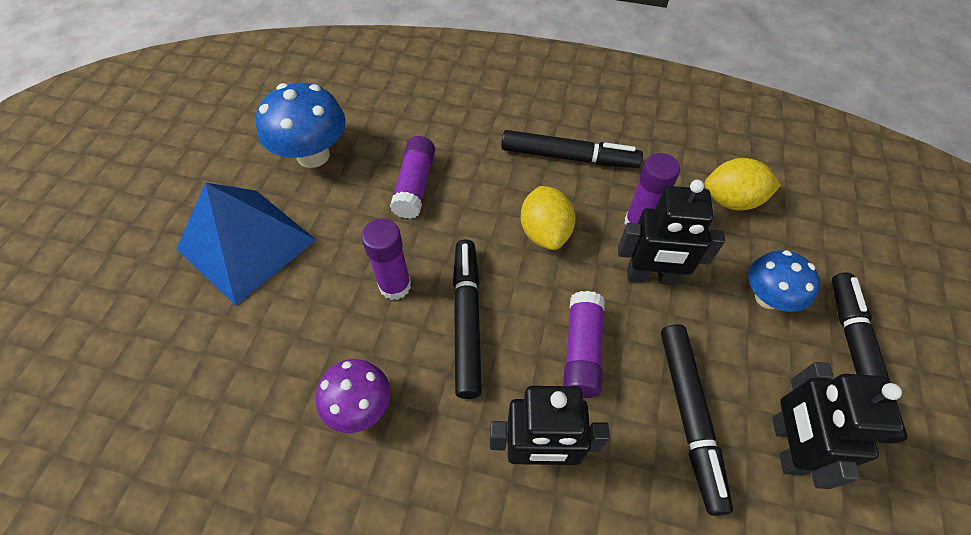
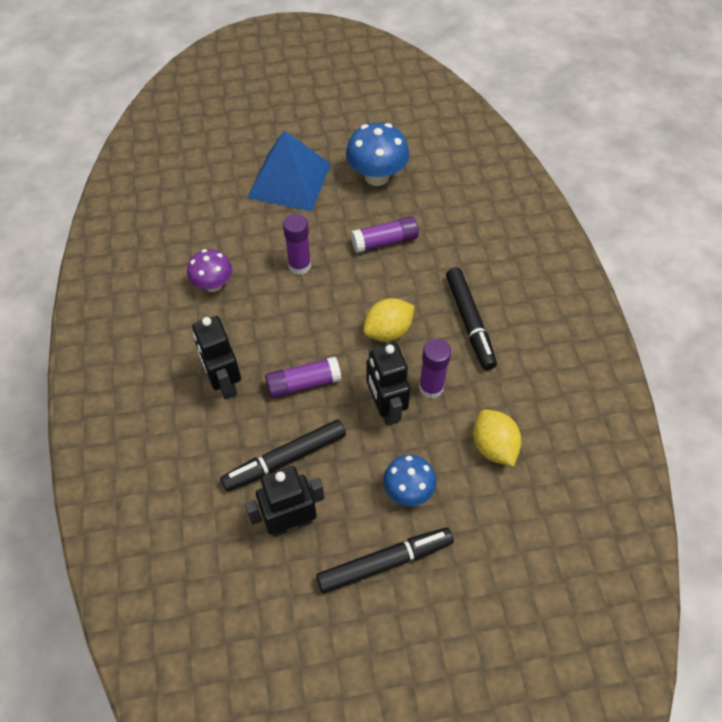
camera: 65 degrees right, 0 degrees up
(466, 320) = (294, 313): black marker -> none

